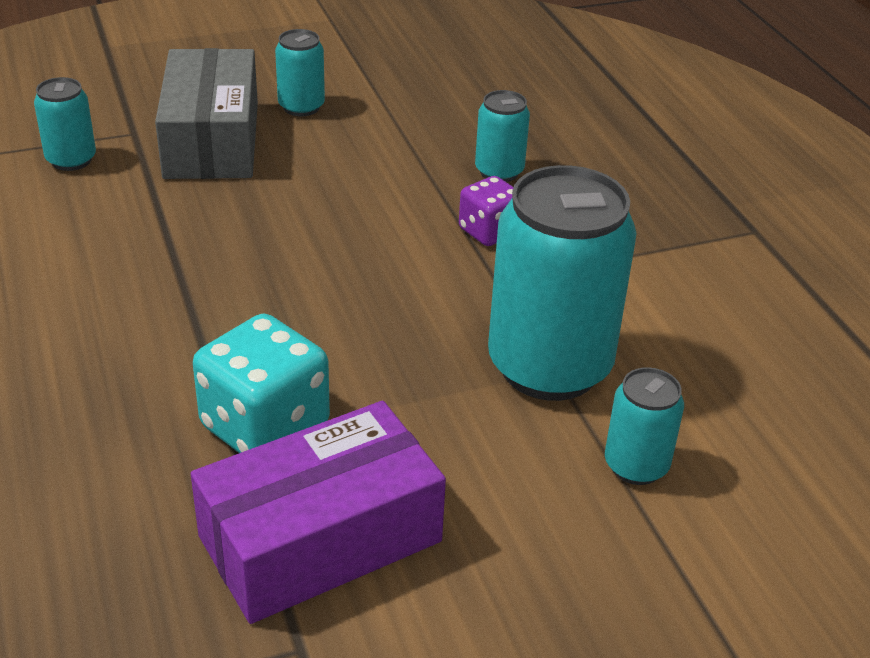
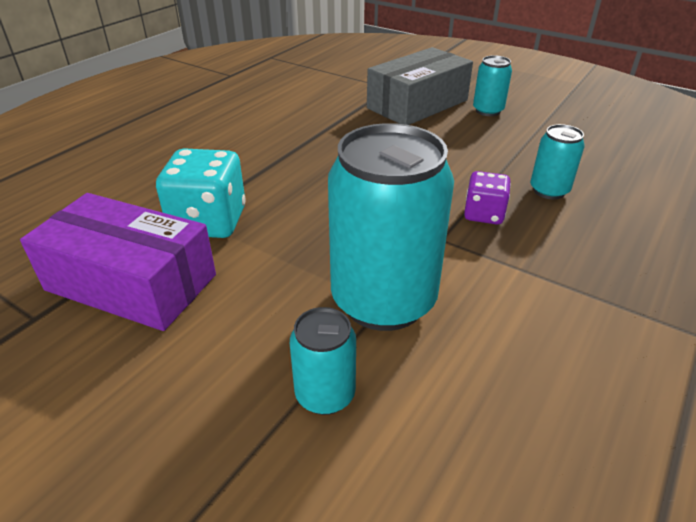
camera: 55 degrees right, 0 degrees up
(71, 160) = (346, 85): turquoise can -> none

